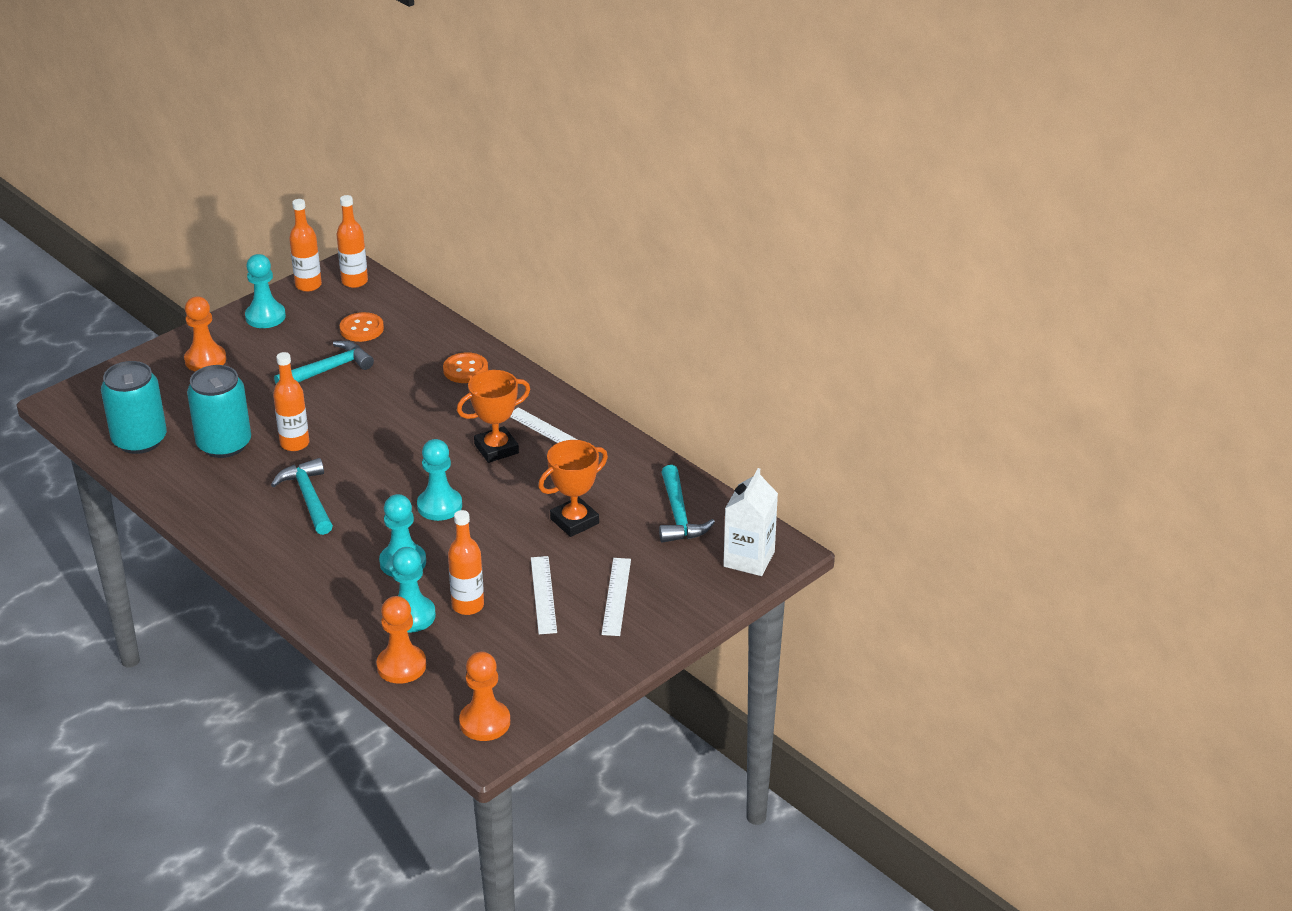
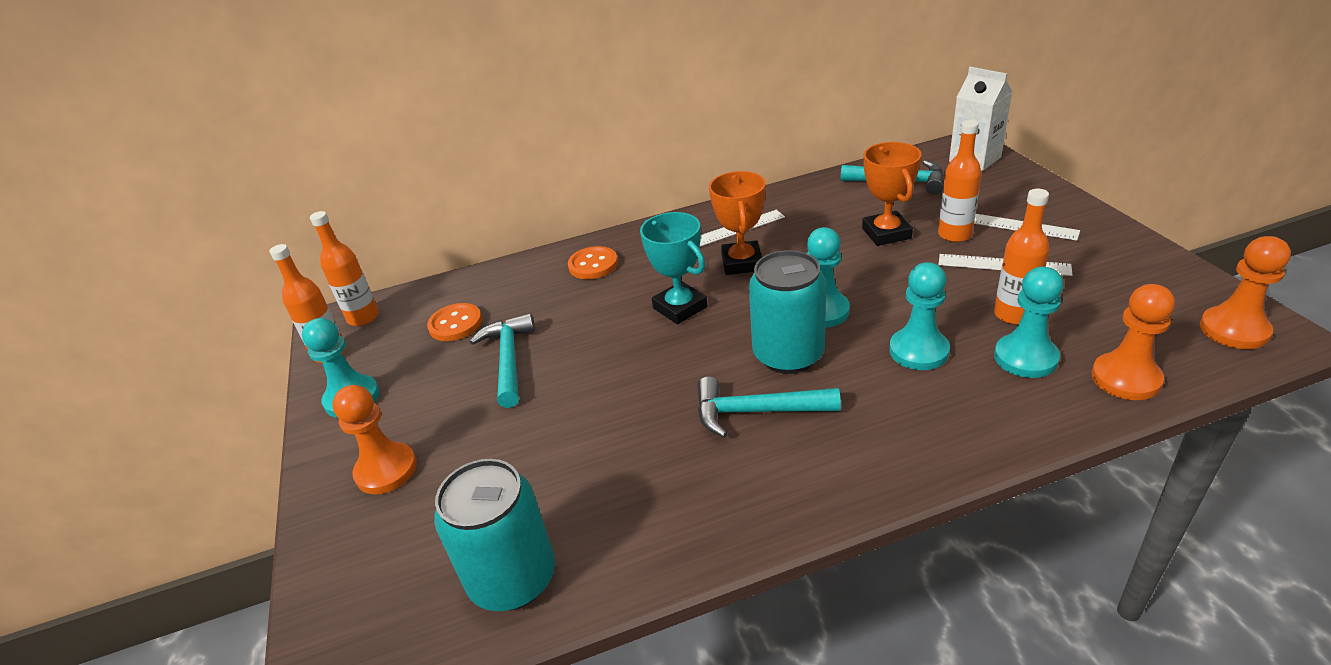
camera: 60 degrees left, 0 degrees up
(224, 444) = (590, 478): turquoise can -> turquoise can (788, 355)
(294, 443) = (635, 408): orange bottle -> orange bottle (954, 235)
(419, 432) = (680, 308): none -> turquoise trophy

